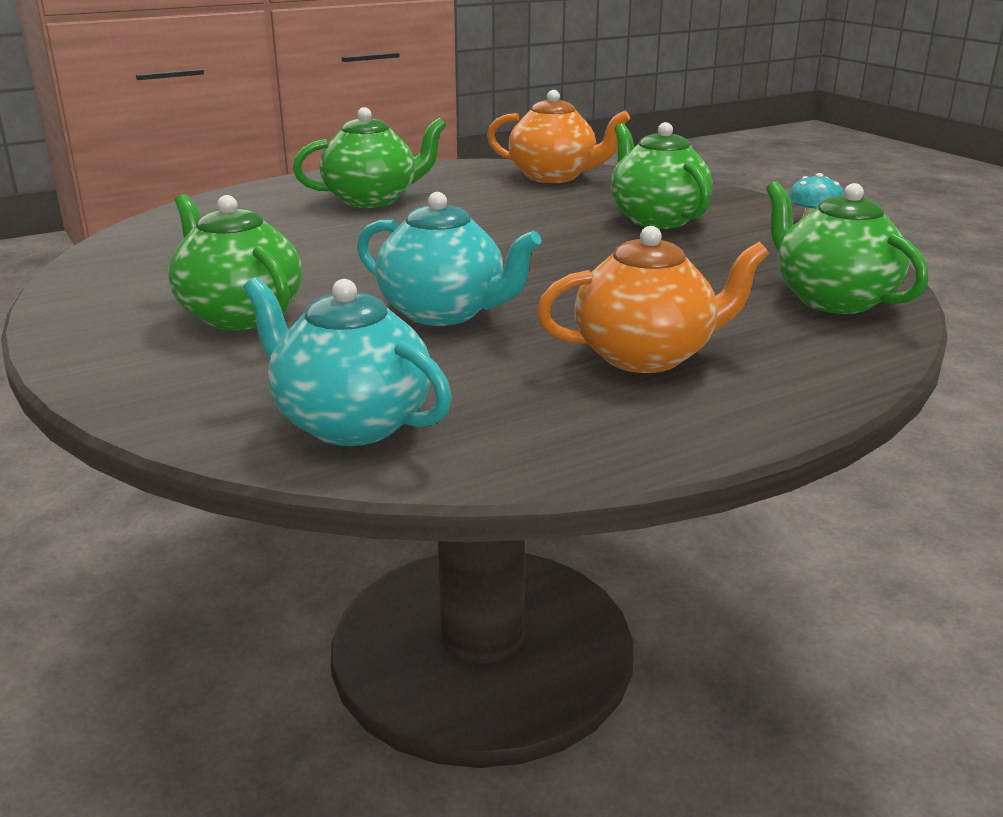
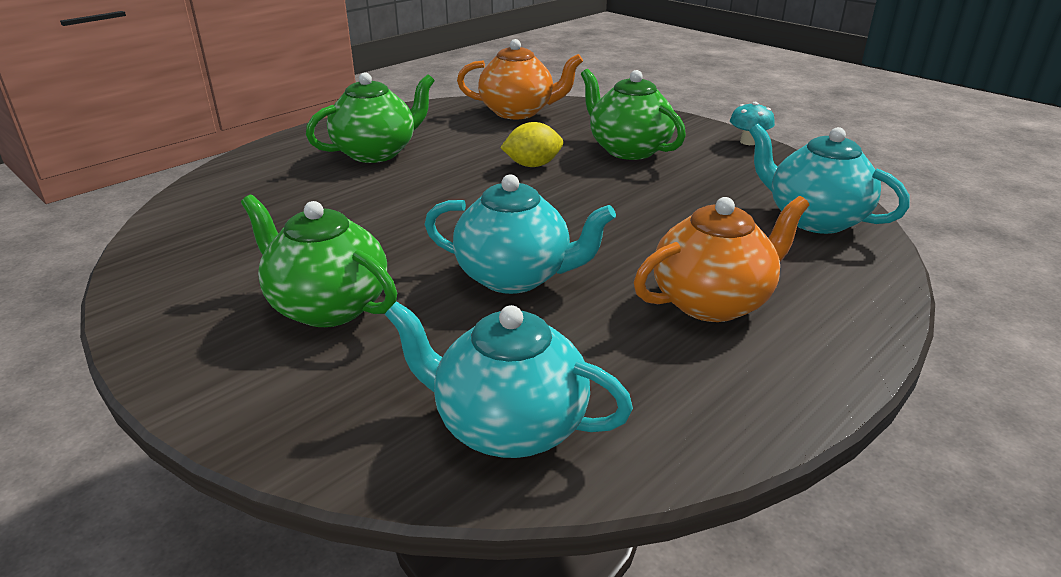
camera: 15 degrees left, 5 degrees up
(534, 224) = (532, 165): none -> yellow lemon
(832, 299) = (814, 219): green teapot -> turquoise teapot

